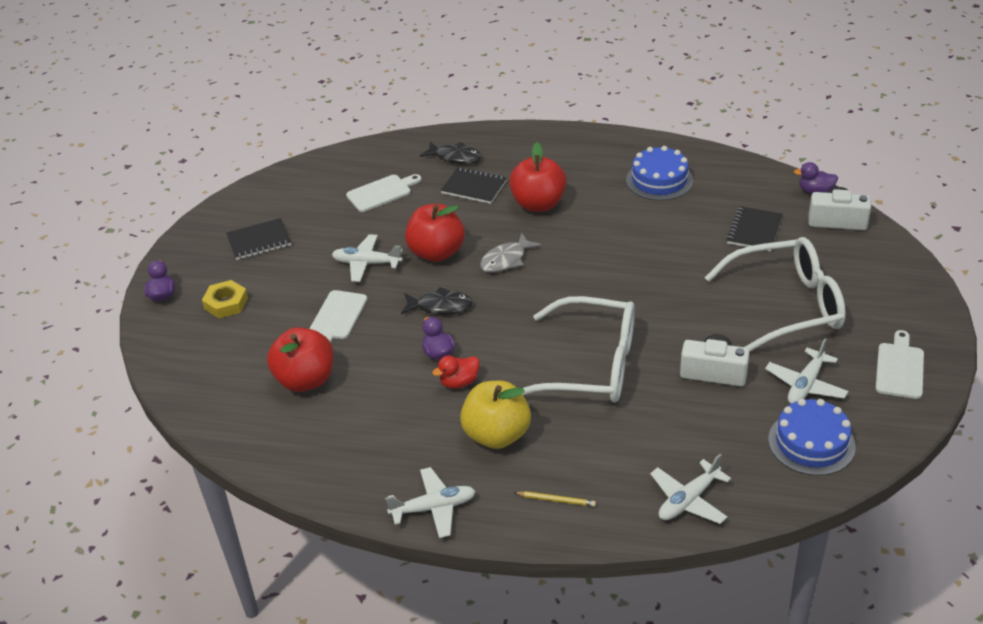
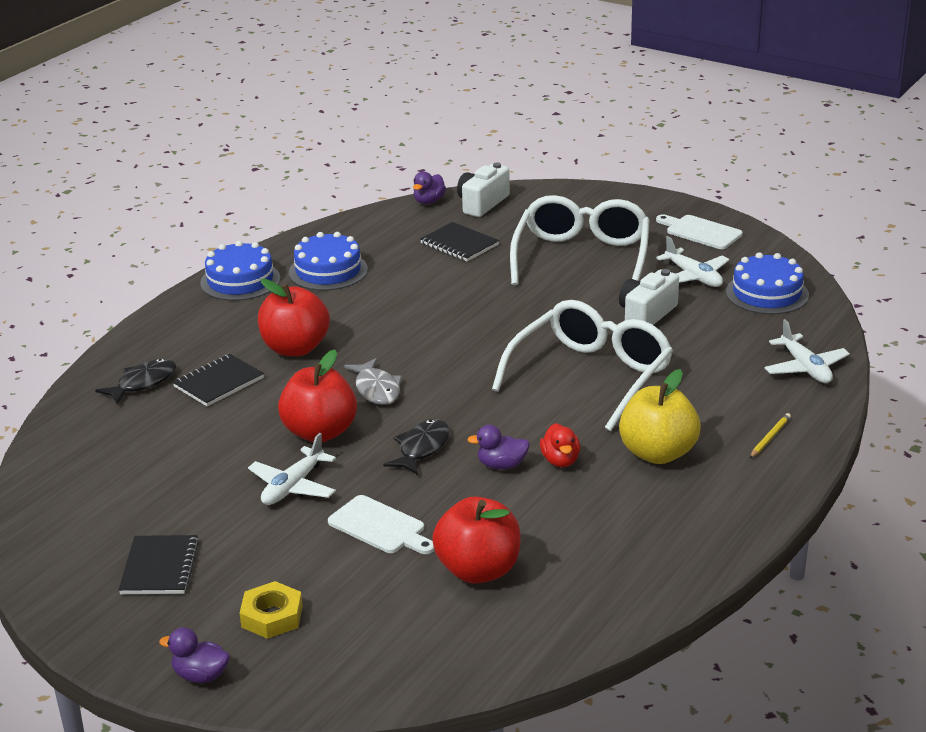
camera: 70 degrees left, 10 degrees down
(381, 192) = (157, 450): white cutting board -> none
(434, 508) = (743, 514): white plane -> none
(615, 146) = (240, 281): none -> blue cake

